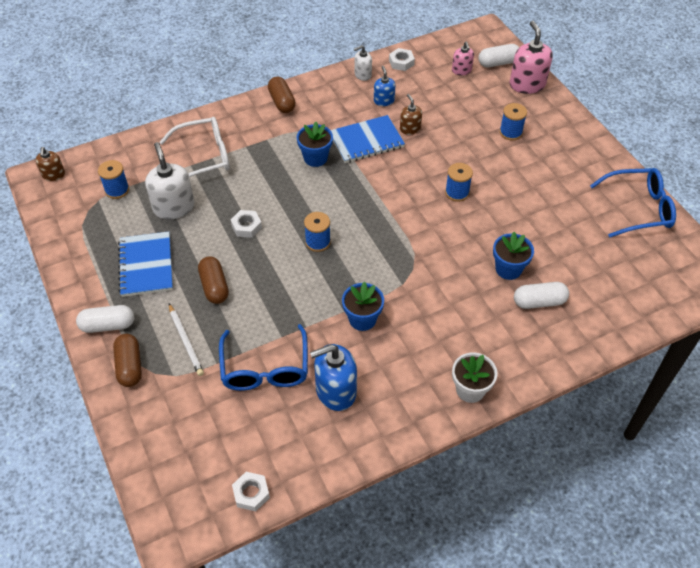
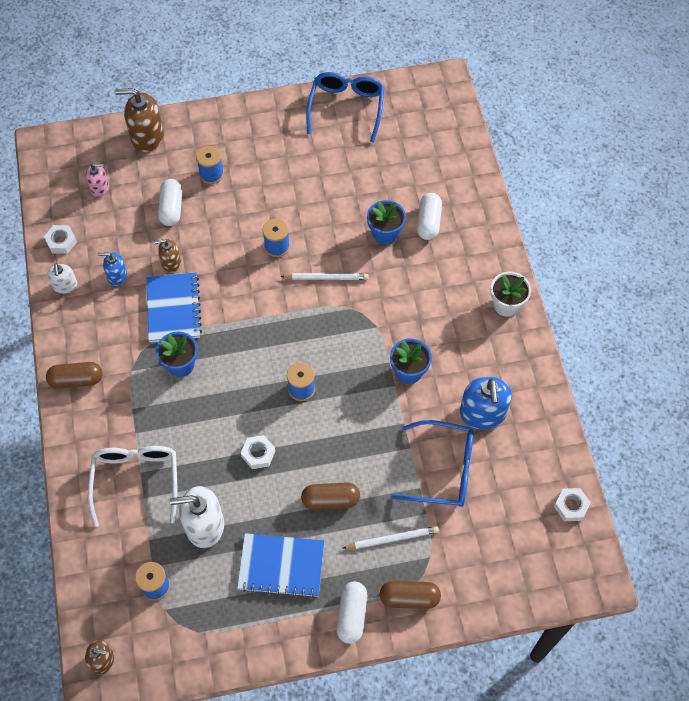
camera: 75 degrees left, 10 degrees up
(439, 235) = (326, 277): none -> white pencil
(498, 63) = (102, 150): white capsule -> white capsule (171, 208)
(527, 84) = (147, 136): pink soap dispenser -> brown soap dispenser

